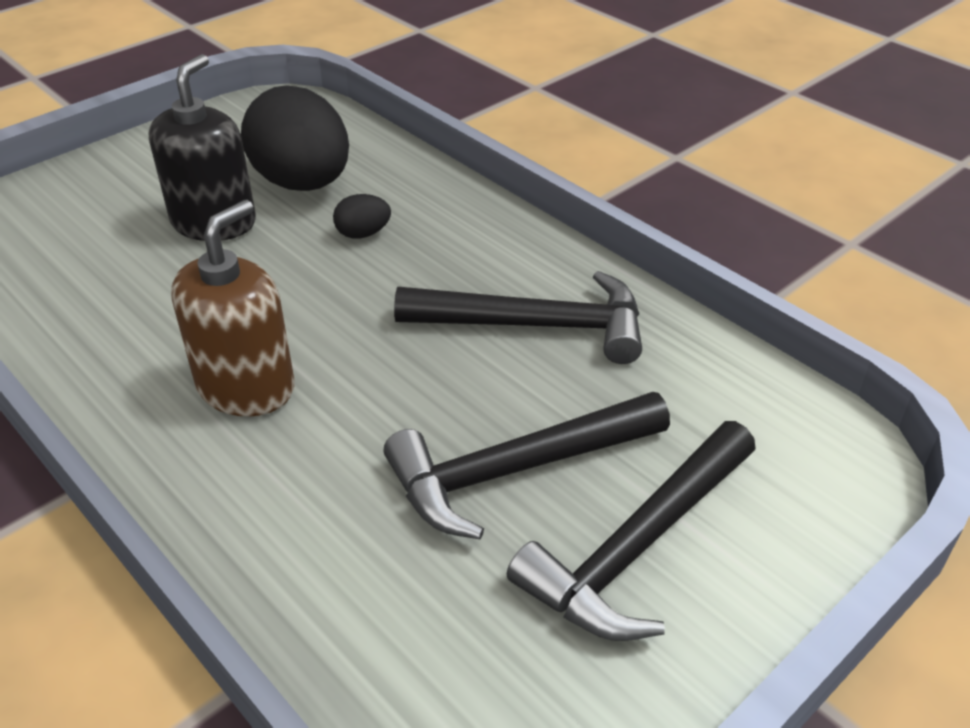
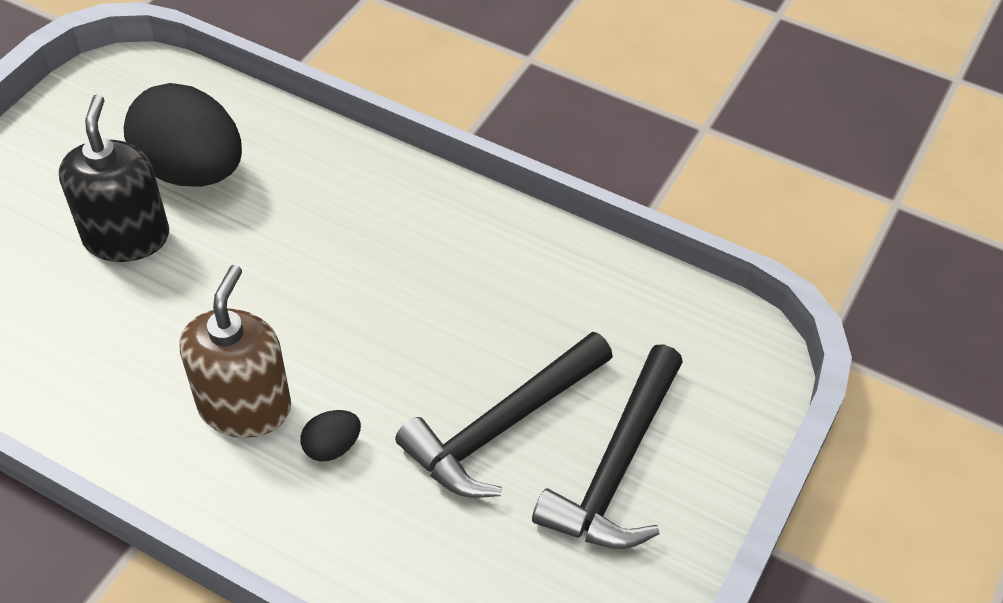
camera: 20 degrees left, 10 degrees up
(363, 234) = (277, 218): black egg -> black egg (332, 447)
(535, 325) = (469, 282): black hammer -> none

